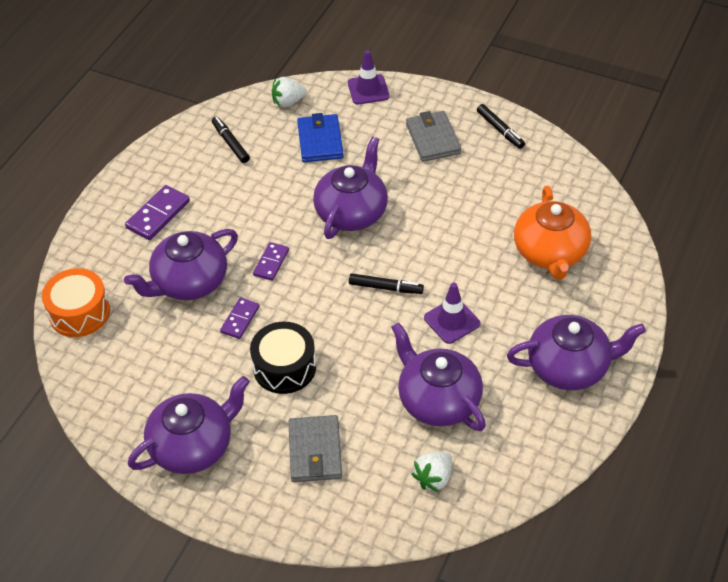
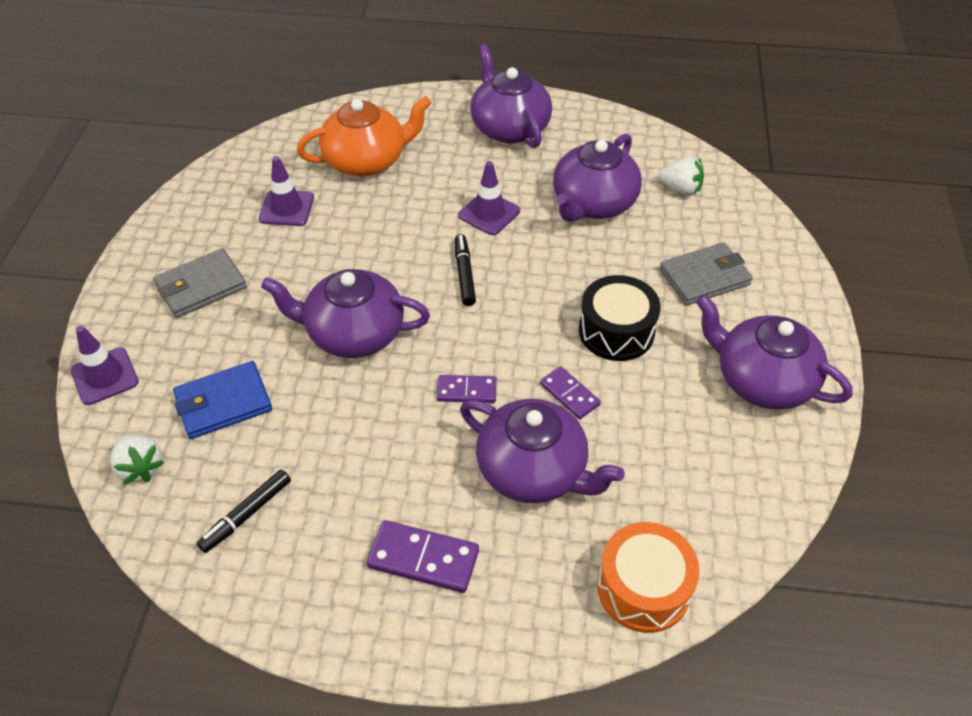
camera: 110 degrees left, 0 degrees up
(240, 319) = (569, 394): purple domino -> purple domino turned 45 degrees clockwise
(500, 130) = (176, 230): black marker -> none
(503, 194) = (287, 208): none -> purple traffic cone

